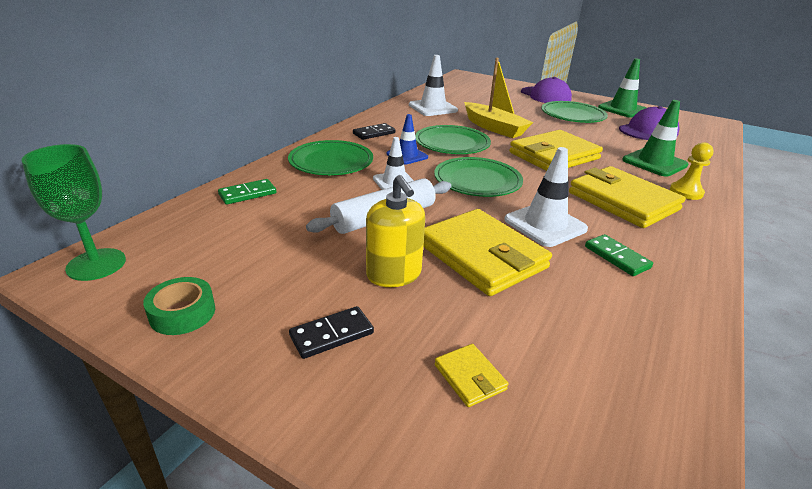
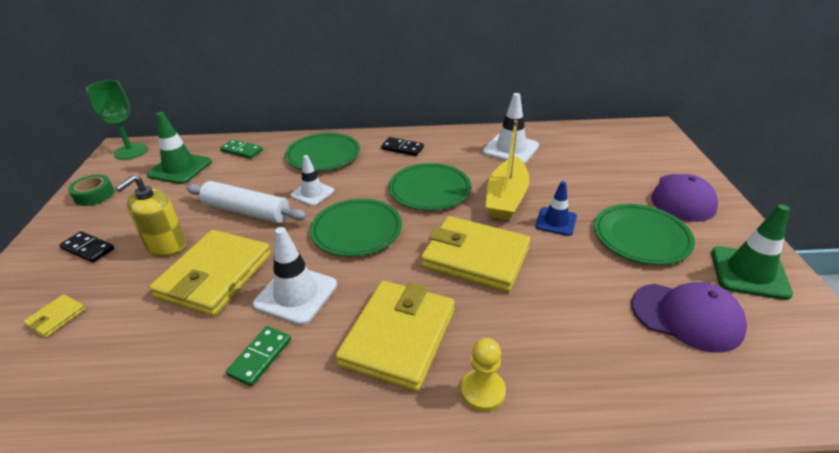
camera: 60 degrees right, 5 degrees up
(407, 156) = (372, 179): blue traffic cone -> blue traffic cone (556, 221)
(654, 163) = (556, 344): green traffic cone -> green traffic cone (180, 168)

